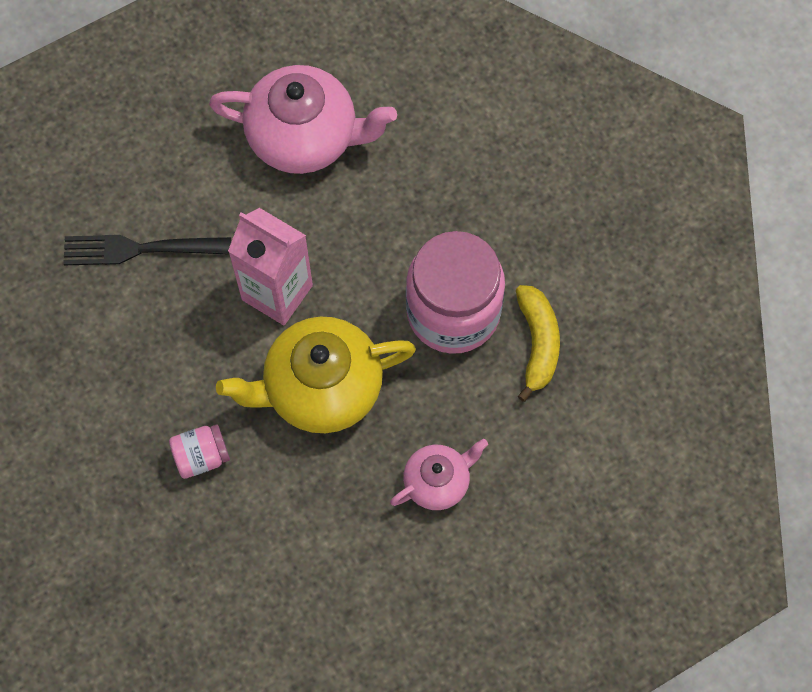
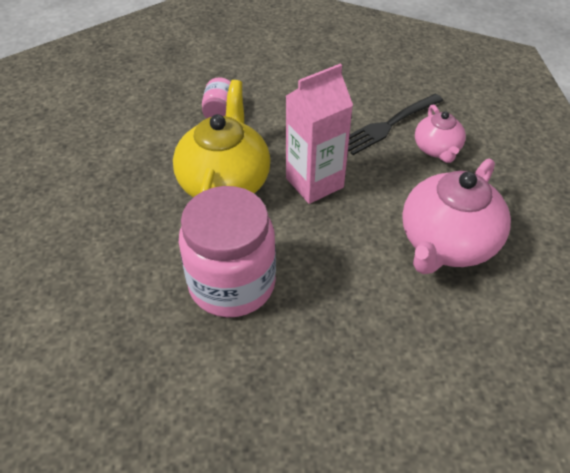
camera: 115 degrees right, 20 degrees down
(139, 249) = (388, 125): black fork -> black fork turned 150 degrees counterclockwise
(438, 481) = (106, 221): pink teapot -> pink teapot (437, 149)
(537, 343) = (164, 333): yellow banana -> none

